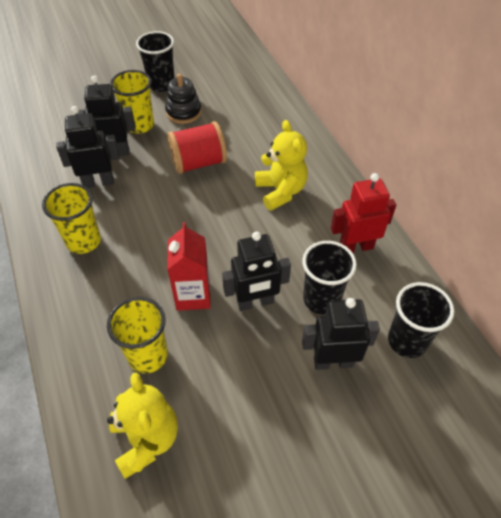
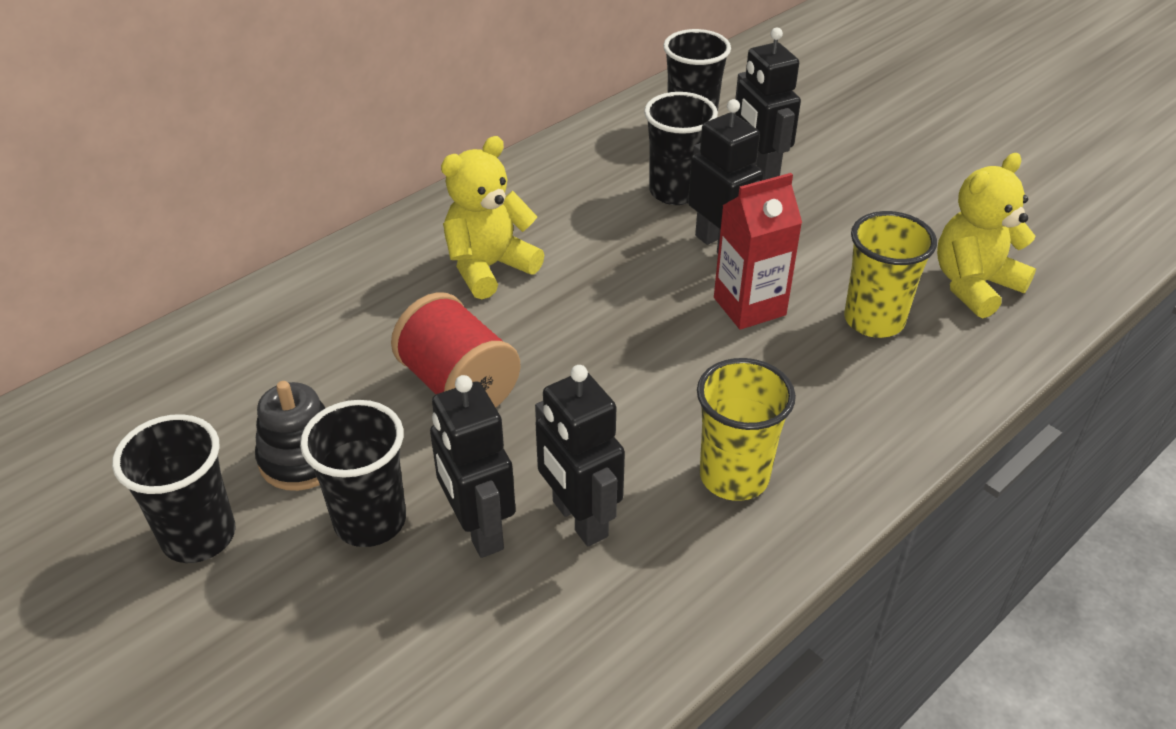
camera: 110 degrees left, 10 degrees down
(139, 125) = (370, 521): yellow cup -> black cup
(356, 247) = (567, 178): red robot -> none

